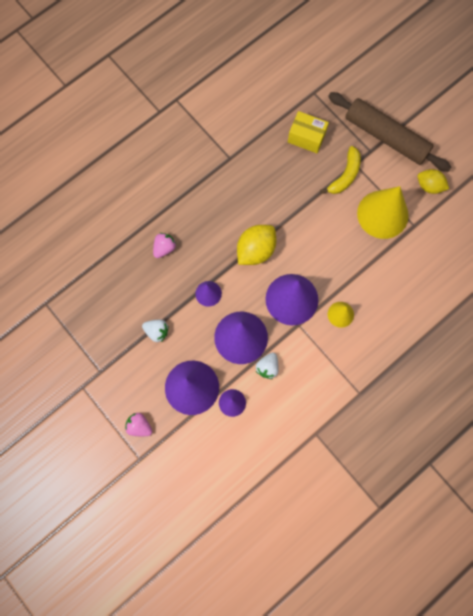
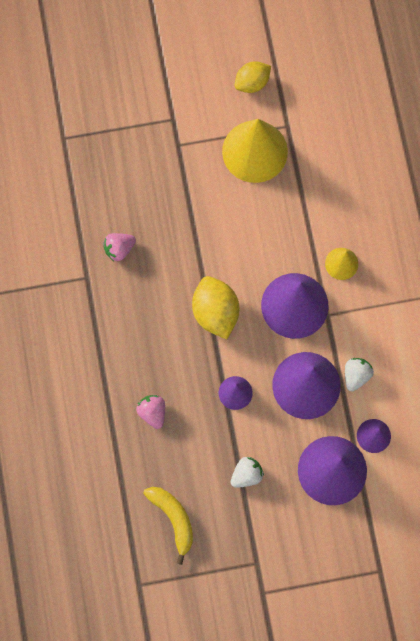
camera: 60 degrees left, 0 degrees up
(139, 426) = (343, 552): pink strawberry -> pink strawberry (119, 249)
(267, 367) = (356, 375): white strawberry -> white strawberry turned 120 degrees counterclockwise
(306, 137) = (114, 178): yellow box -> none
(345, 175) = (185, 164): yellow banana -> yellow banana (173, 519)
(386, 136) = (166, 92): brown rolling pin -> none

